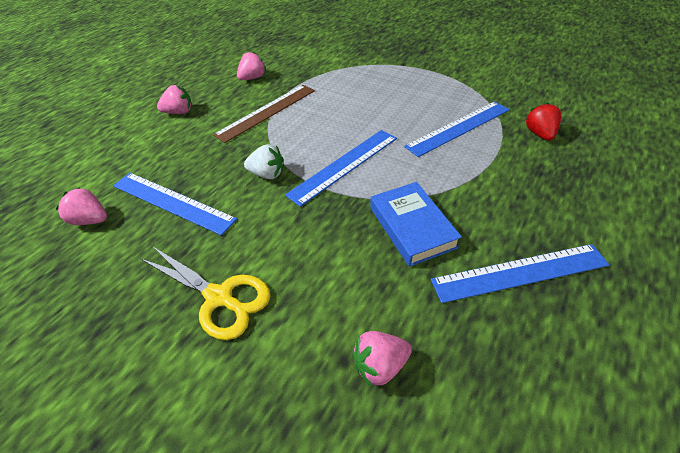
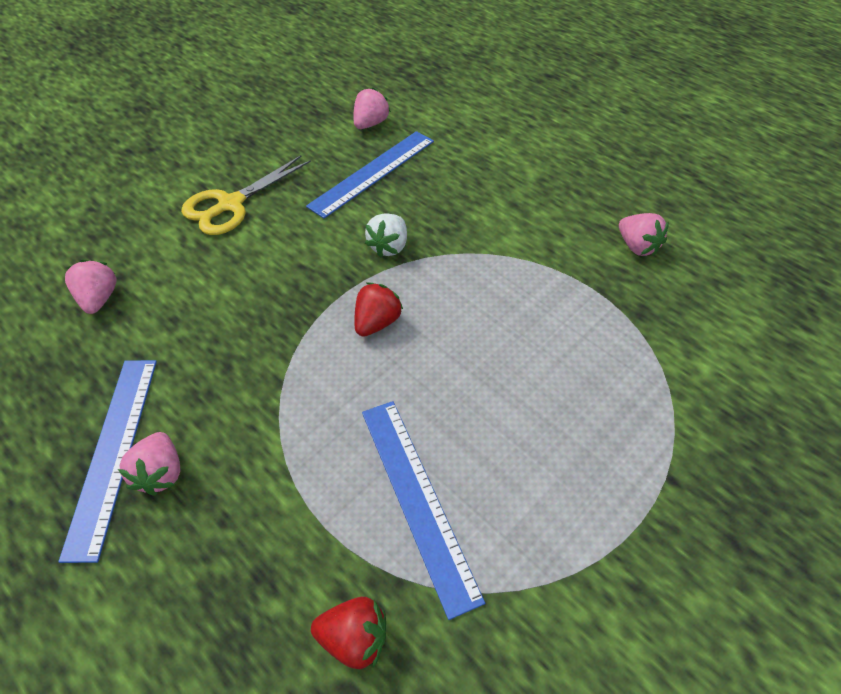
camera: 100 degrees right, 5 degrees up
(179, 112) = (551, 172): pink strawberry -> pink strawberry (160, 473)
(267, 112) = (531, 256): brown ruler -> none
(344, 165) = (377, 322): blue ruler -> red strawberry
(412, 227) = (235, 366): blue book -> none

